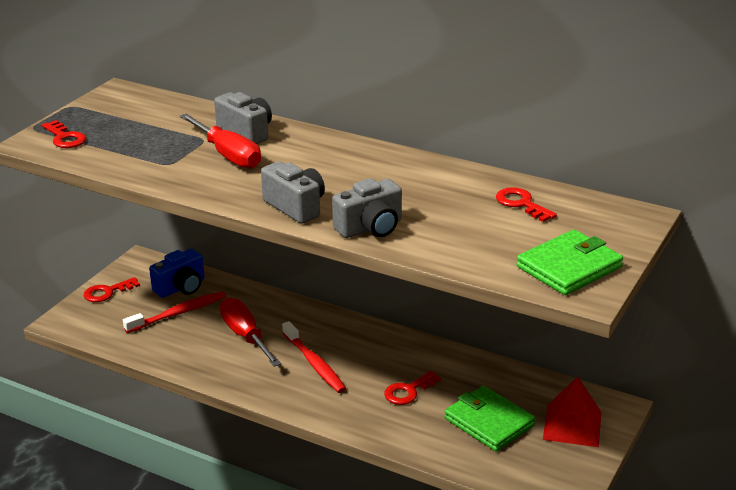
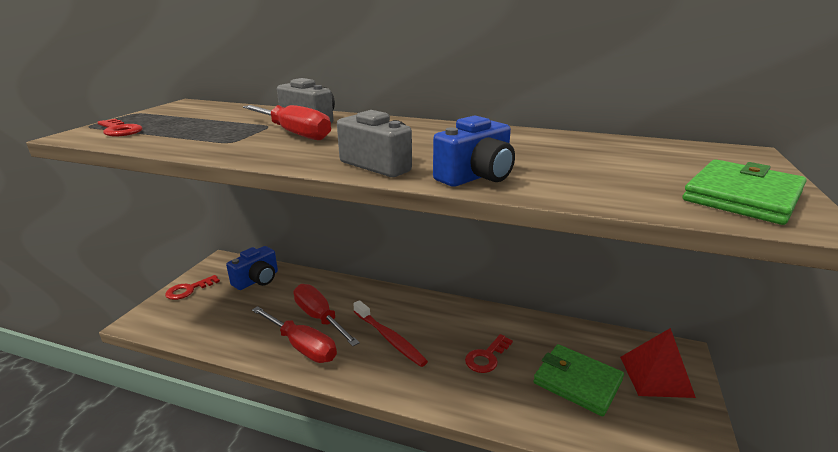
camera: 10 degrees left, 5 degrees down
(178, 313) = (255, 302): red toothbrush -> none
(224, 362) = (301, 346): none -> red screwdriver
(370, 228) = (476, 177): grey camera -> blue camera
(521, 204) = (618, 150): red key -> none

